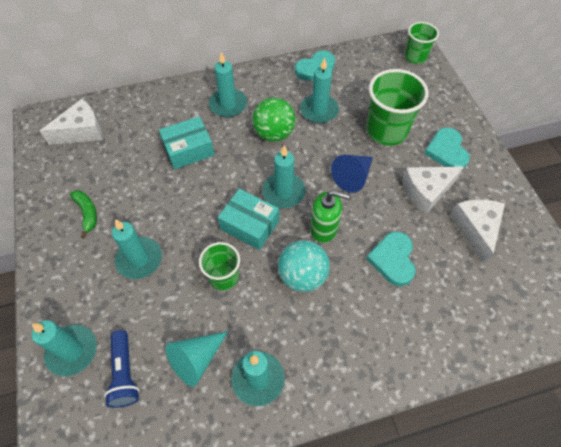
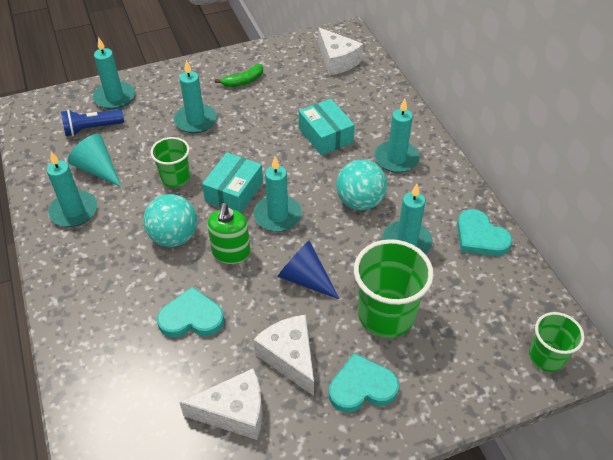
camera: 85 degrees right, 10 degrees down
(274, 134) = (360, 202): green ball -> turquoise ball

